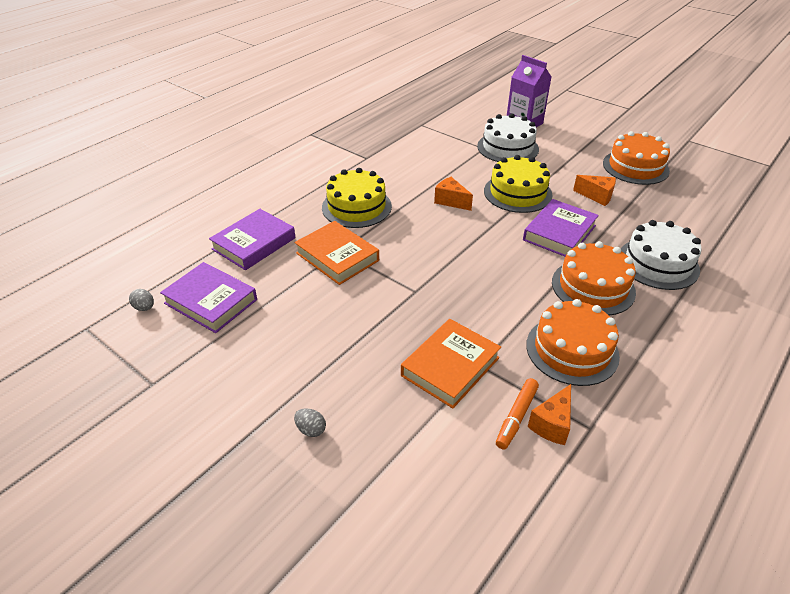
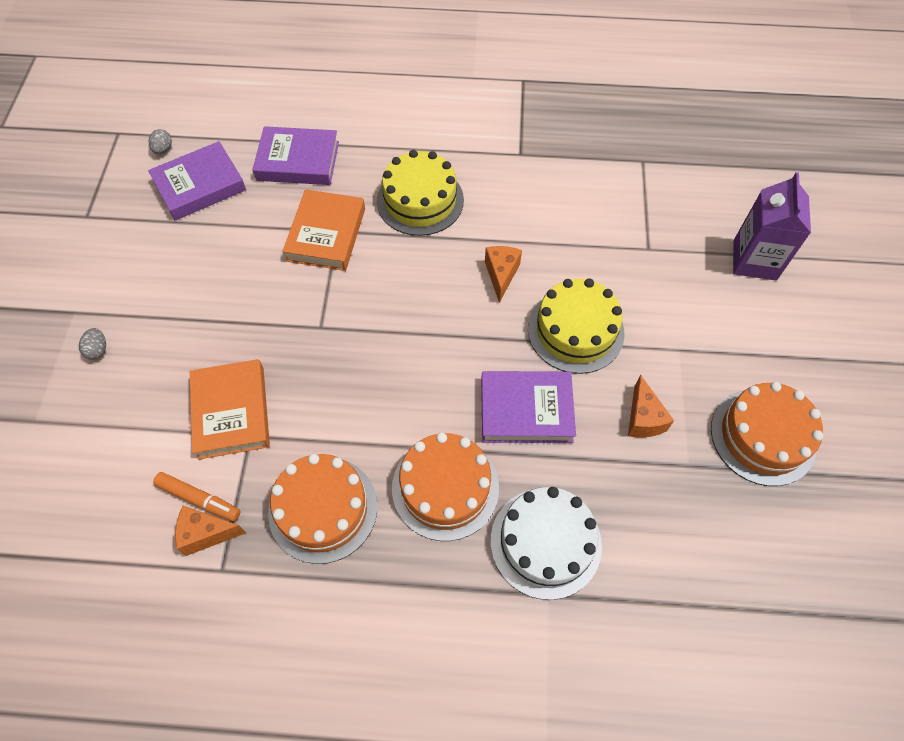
camera: 55 degrees right, 20 degrees up
(211, 301) = (200, 185): purple book -> purple book turned 60 degrees clockwise
(450, 366) = (232, 412): orange book -> orange book turned 75 degrees clockwise
(507, 147) = (673, 272): white cake -> none
(516, 417) = (199, 499): orange marker -> orange marker turned 150 degrees counterclockwise

